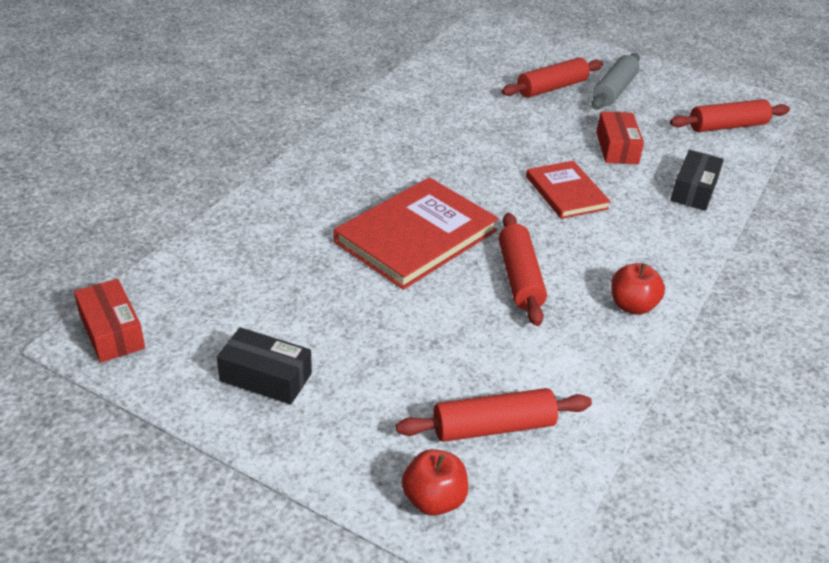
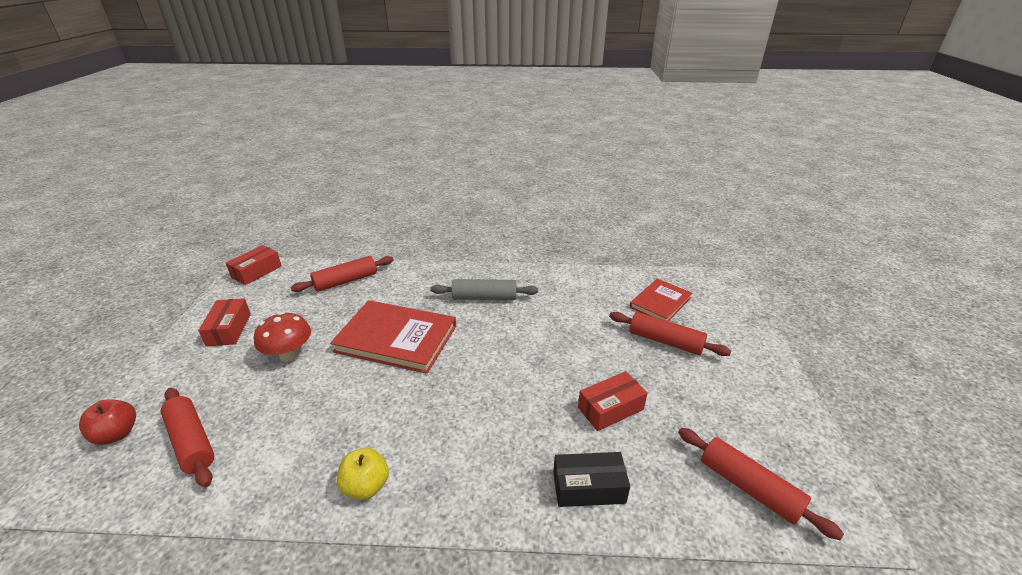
camera: 65 degrees right, 5 degrees down
(265, 377) = (229, 329): black box -> red box
(378, 326) = (289, 355): none -> red mushroom
(519, 278) = (373, 403): red rolling pin -> red rolling pin (346, 281)
(566, 192) = (509, 396): red book -> red book (660, 302)
(614, 90) = (710, 379): grey rolling pin -> grey rolling pin (484, 297)
(632, 306) = (366, 486): red apple -> yellow apple

